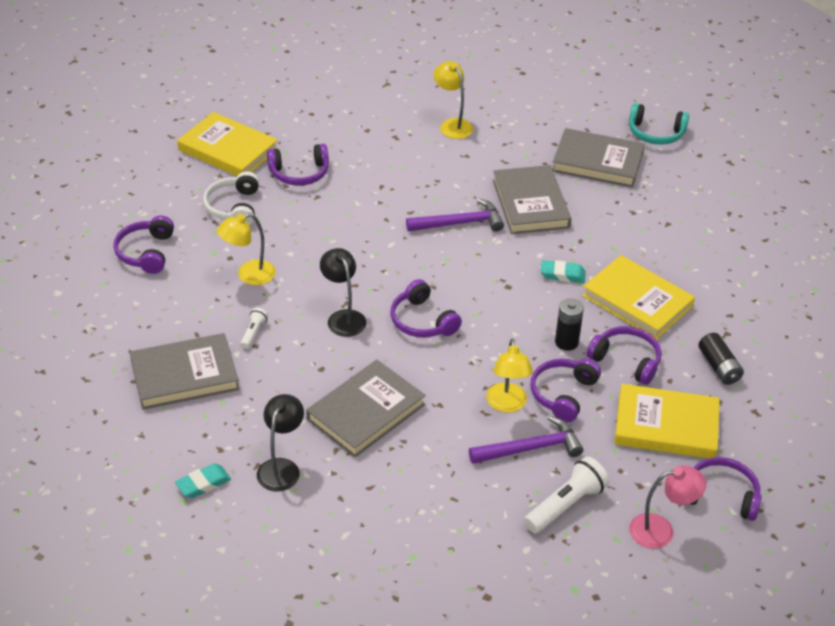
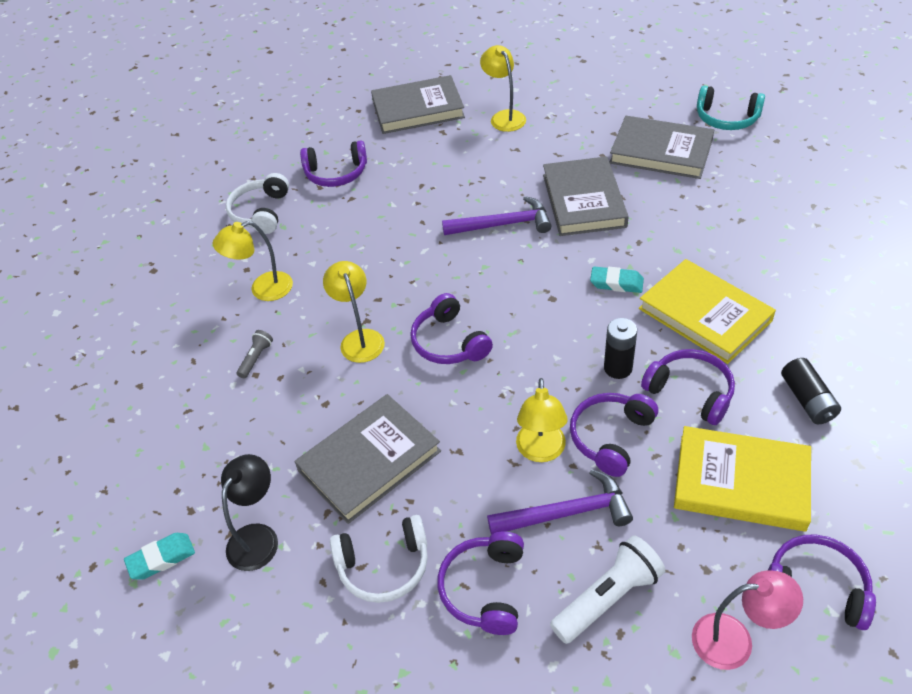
camera: 10 degrees right, 5 degrees up
(146, 252) = (159, 265): purple headphones -> purple headphones (484, 588)
(184, 375) = (169, 412): grey book -> grey book (418, 109)
(228, 150) = (266, 151): yellow book -> none
(253, 333) = (256, 358): white flashlight -> grey flashlight
(343, 317) = (359, 339): black lamp -> yellow lamp
(388, 487) = (384, 566): none -> white headphones

